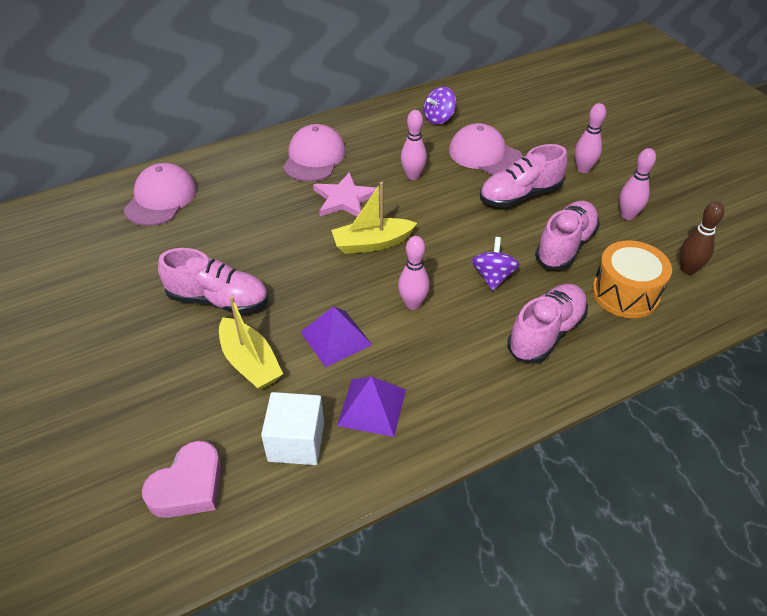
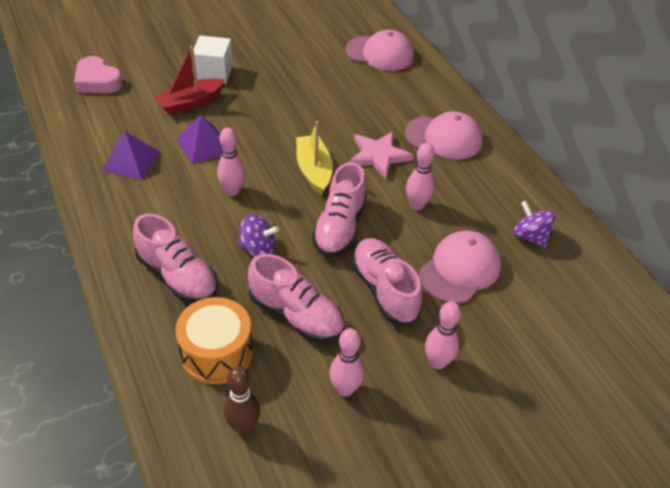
camera: 90 degrees right, 0 degrees up
(218, 300) = (257, 87): pink shoe -> pink shoe (340, 227)
(250, 362) = (190, 103): yellow boat -> red boat
(296, 442) = (114, 124): white cube -> white cube (214, 73)

